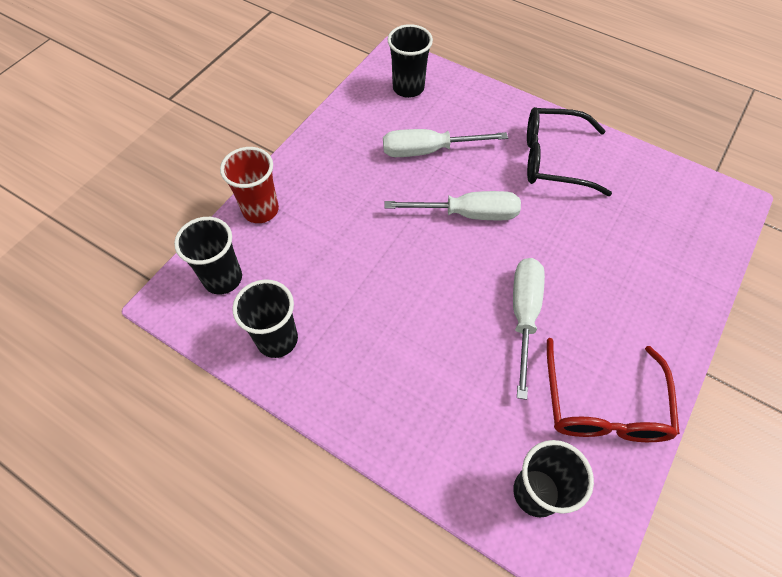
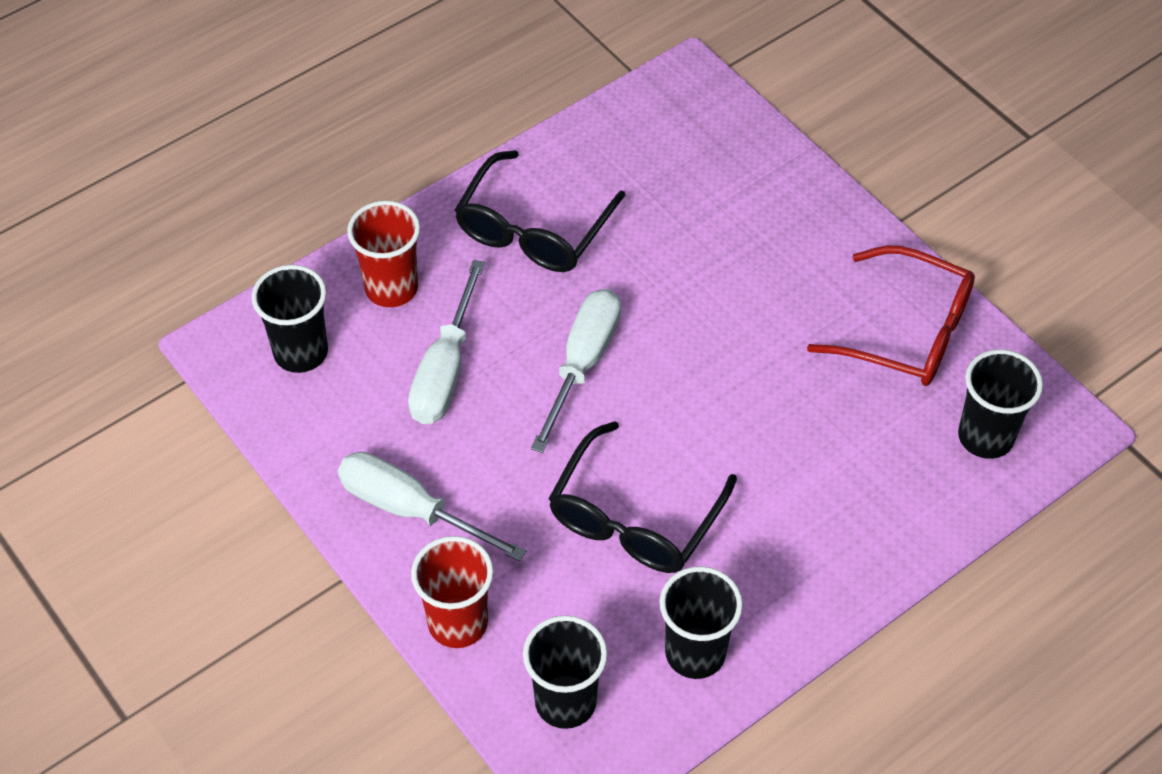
camera: 70 degrees left, 5 degrees down
(366, 276) = (634, 517): none -> black glasses
(471, 110) = (391, 288): none -> red cup
(523, 315) = (764, 361): white screwdriver -> white screwdriver (410, 509)

